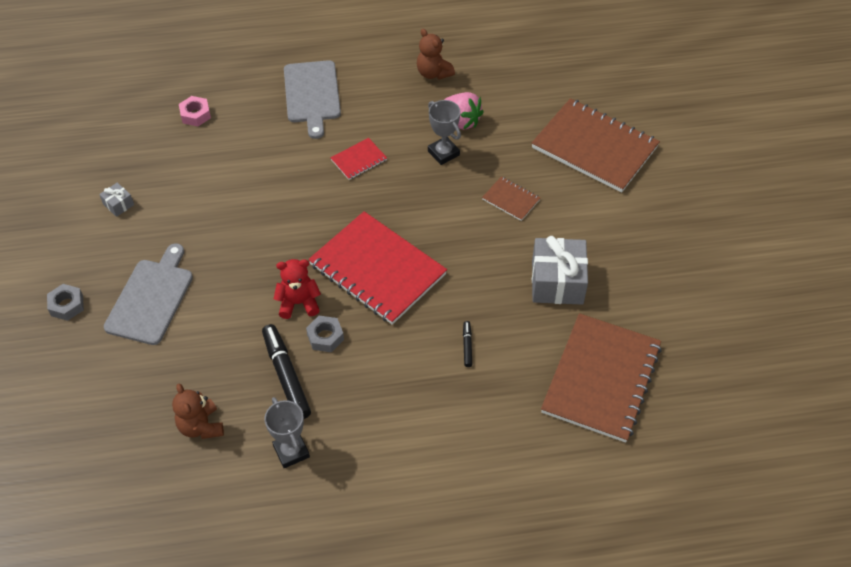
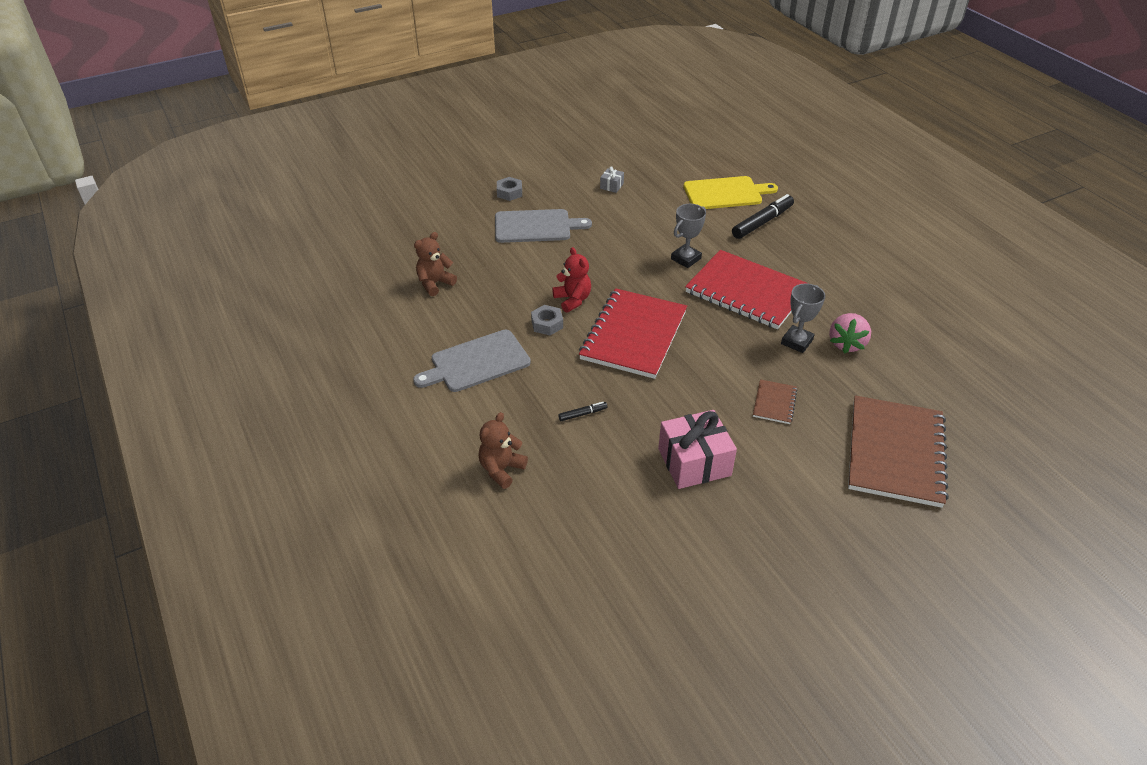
camera: 70 degrees right, 10 degrees down
(195, 114) = (725, 193): pink nut -> yellow cutting board
(286, 376) = (499, 313): black marker -> black marker (762, 222)
(291, 451) = (430, 336): grey trophy -> grey trophy (686, 259)
(312, 94) = (799, 245): grey cutting board -> grey cutting board (477, 362)
(358, 160) = (747, 291): red notebook -> red notebook, size x2.27
(433, 73) = (891, 310): brown teddy bear -> brown teddy bear (501, 469)
(557, 282) = (694, 462): grey gift -> pink gift
(601, 379) = (594, 524): brown notebook -> none

